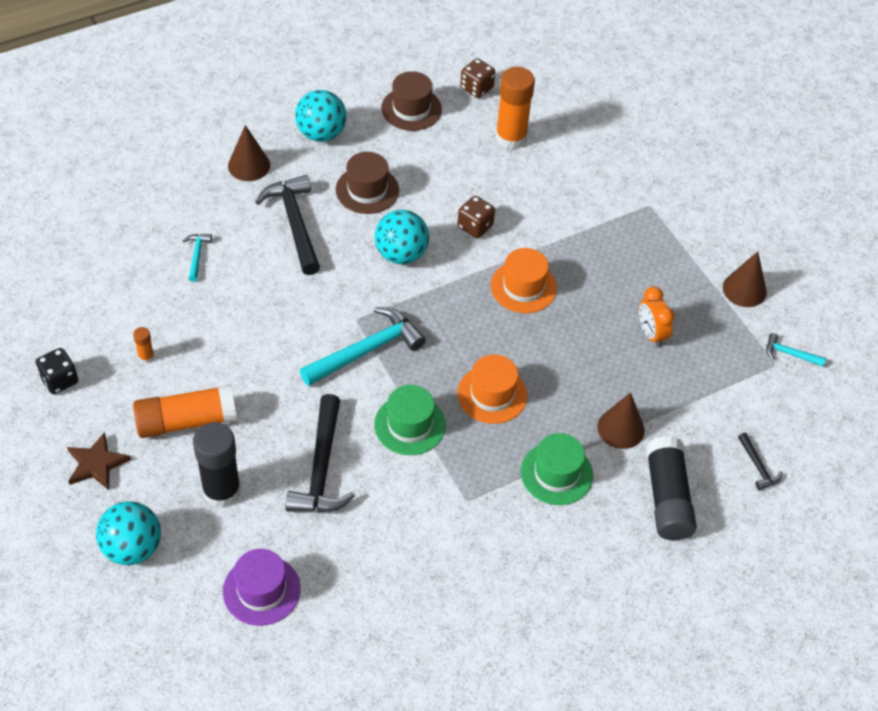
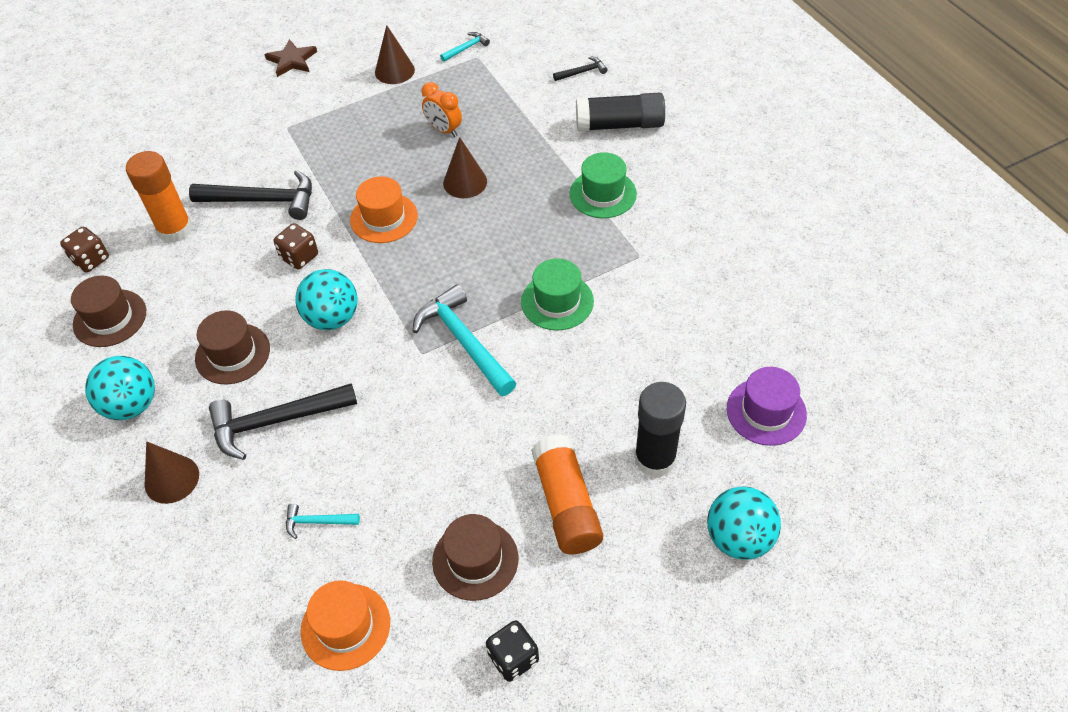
camera: 85 degrees left, 0 degrees up
(96, 464) = (634, 593): brown star -> brown star (292, 60)
(146, 357) = (475, 560): orange glue stick -> brown hat
(321, 468) = (615, 371): black hammer -> black hammer (263, 200)
(492, 394) = (517, 239): orange hat -> orange hat (345, 626)
(621, 428) = (550, 152): brown cone -> brown cone (465, 182)
(651, 334) = (444, 130): orange clock -> orange clock turned 60 degrees clockwise
(790, 354) = (466, 48): turquoise hammer -> turquoise hammer turned 150 degrees counterclockwise

